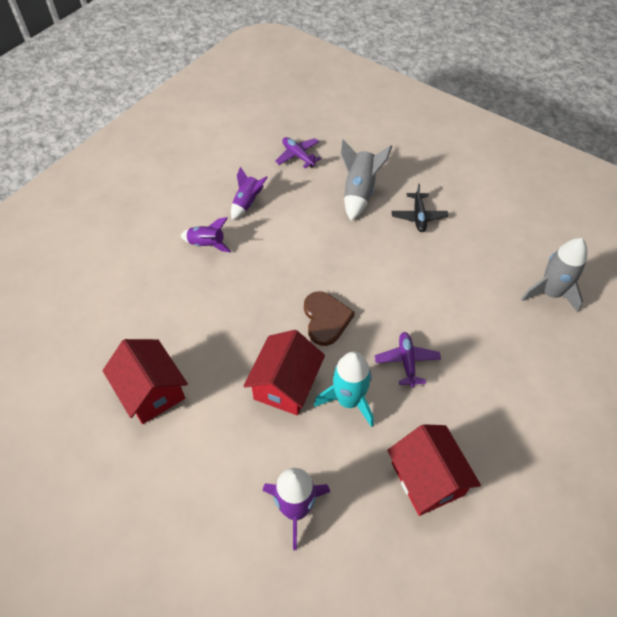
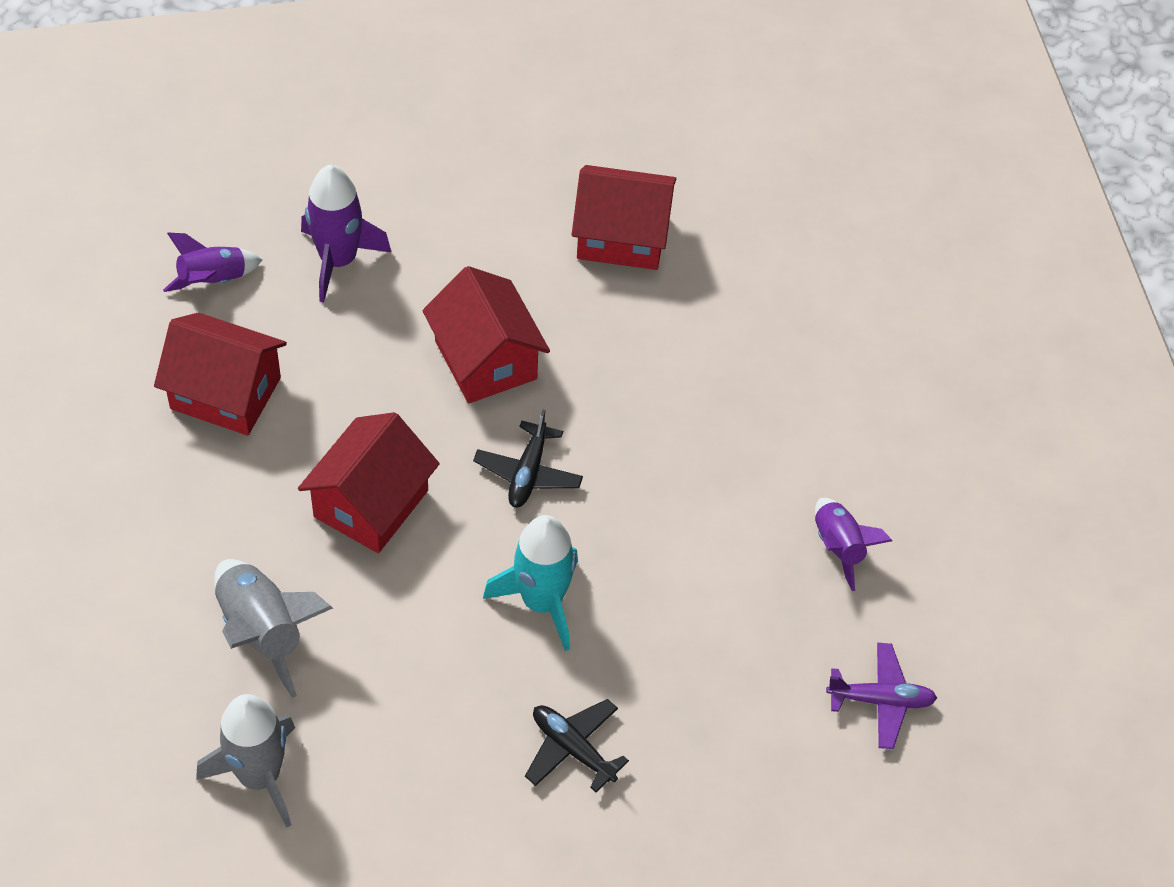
camera: 130 degrees right, 0 degrees up
(207, 244) = (802, 440): purple rocket -> purple rocket (213, 280)
(326, 319) = (528, 473): brown heart -> black plane
(348, 400) = (394, 402): turquoise rocket -> turquoise rocket (542, 602)
(359, 192) = (707, 713): grey rocket -> grey rocket (262, 632)
(407, 361) = (371, 503): purple plane -> red house

